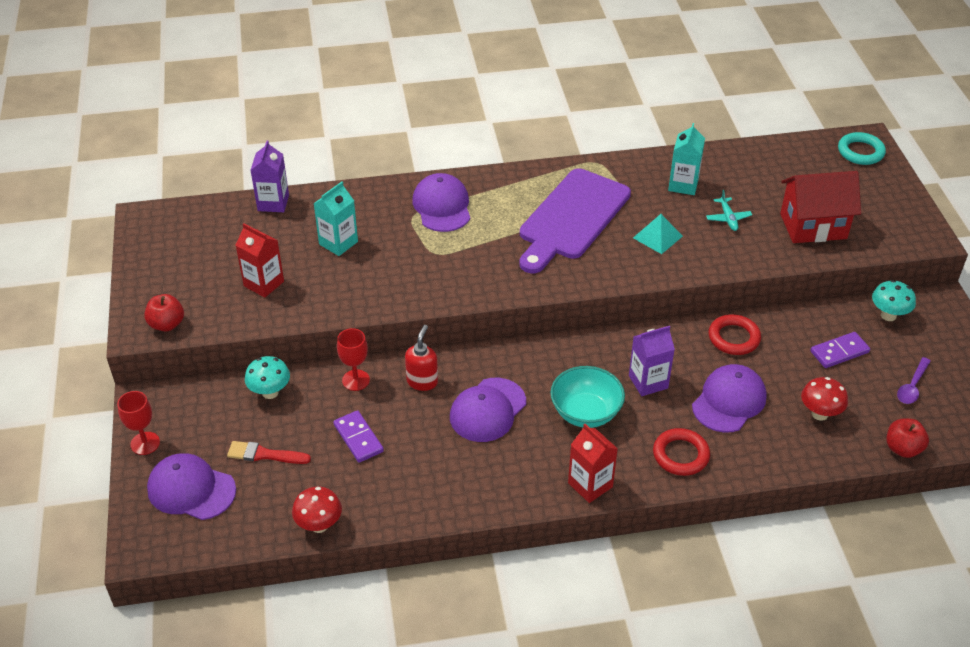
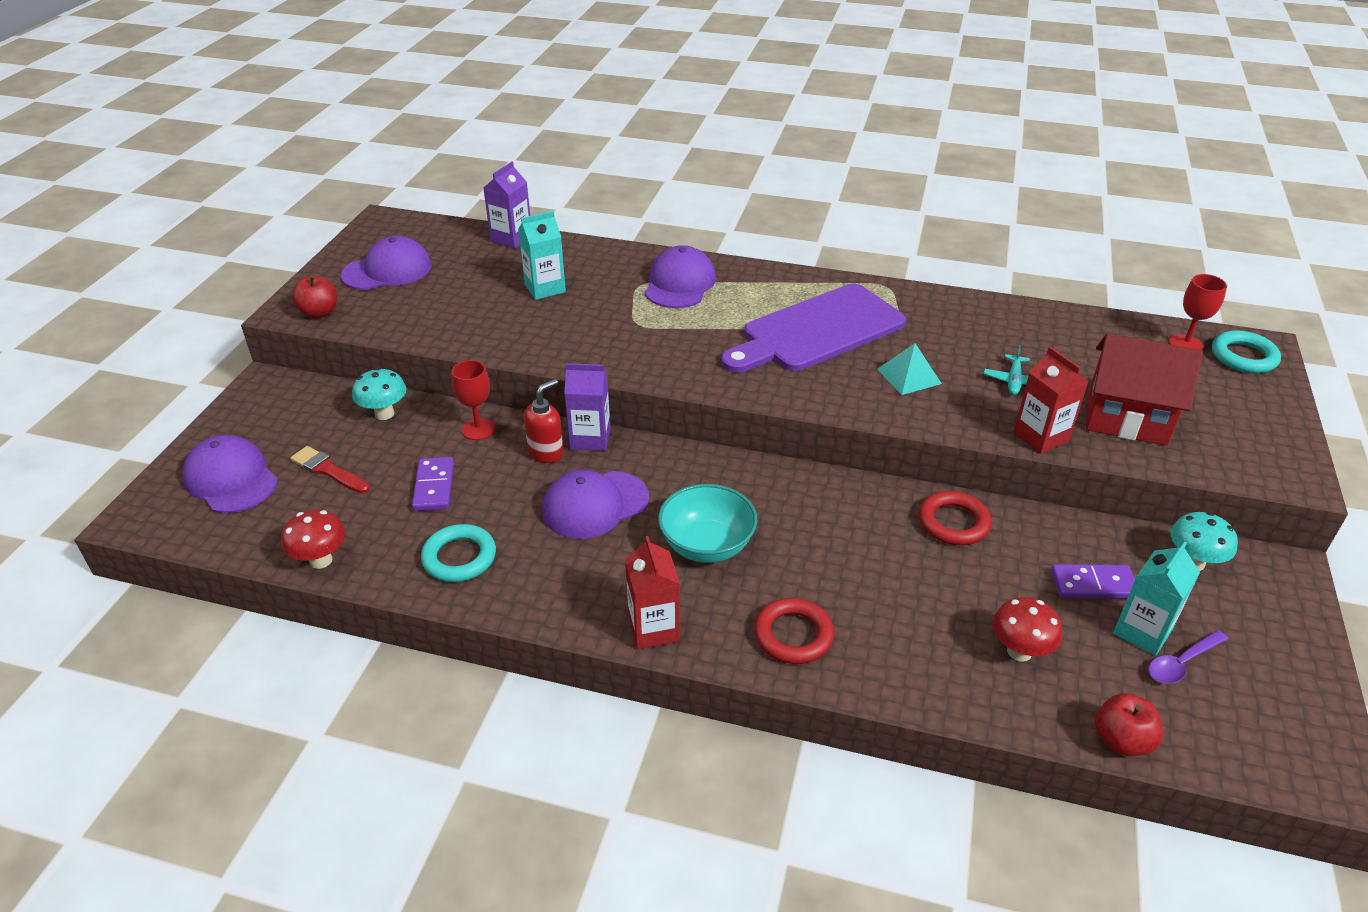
camera: 25 degrees right, 5 degrees down
(145, 443) = (229, 422): red goblet -> red goblet (1185, 344)
(264, 284) = (441, 304): red carton -> red carton (1041, 437)
(420, 485) = (459, 557): none -> turquoise ring
(648, 382) = (808, 537): purple carton -> purple carton (590, 438)
(683, 185) = (978, 333): turquoise carton -> turquoise carton (1142, 631)
(729, 401) = (900, 593): purple cap -> purple cap (387, 270)

